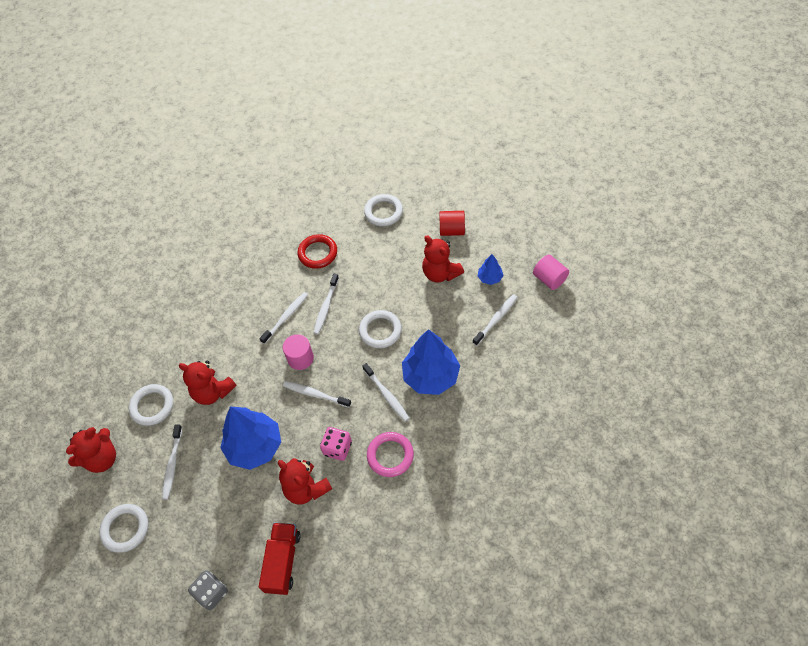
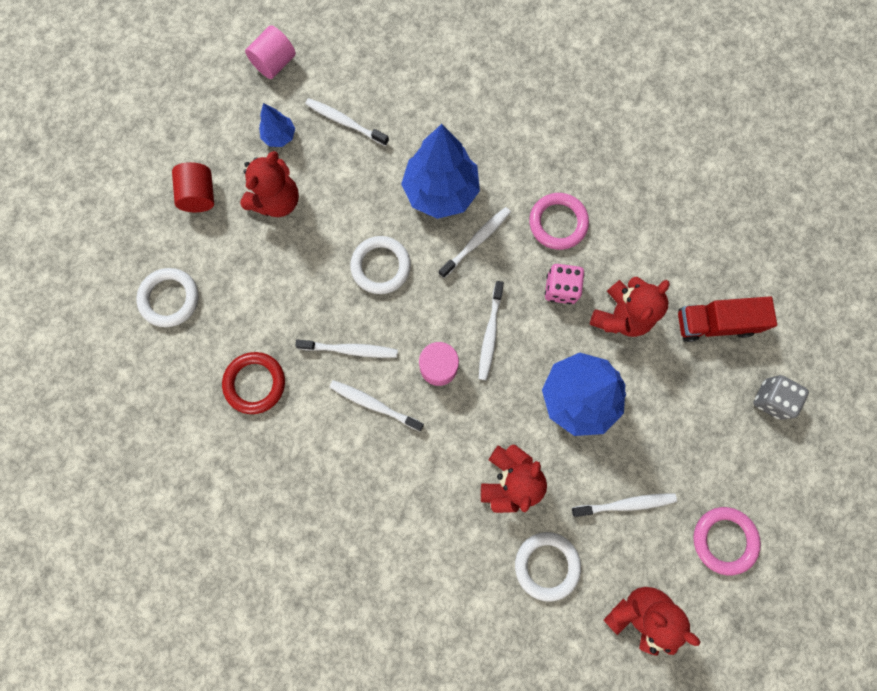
camera: 105 degrees left, 20 degrees up
(125, 529) = (723, 540): white ring -> pink ring

